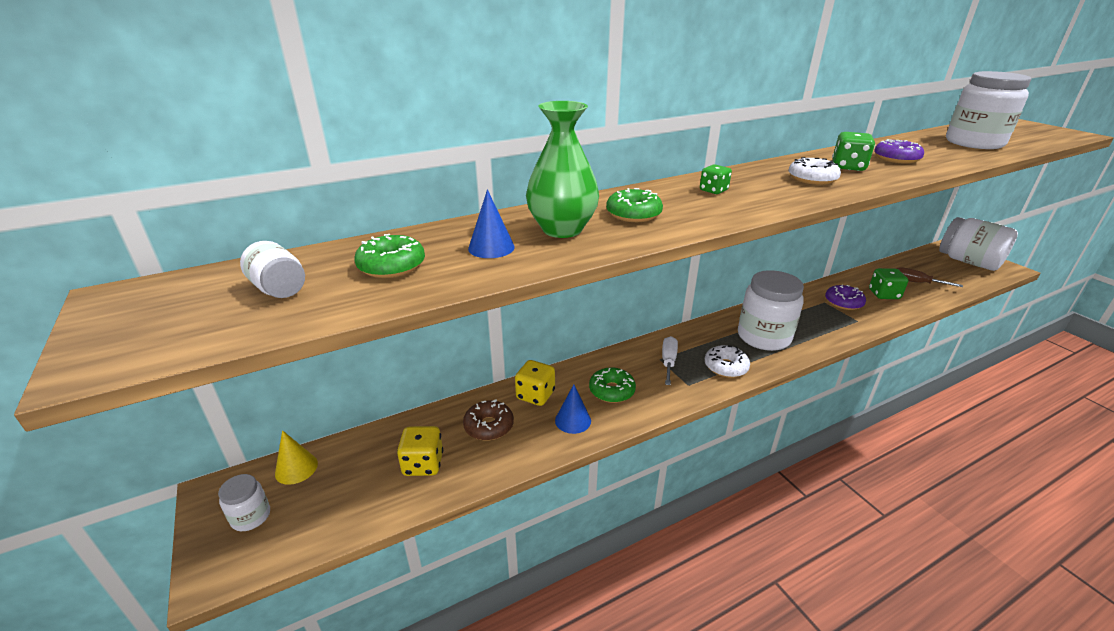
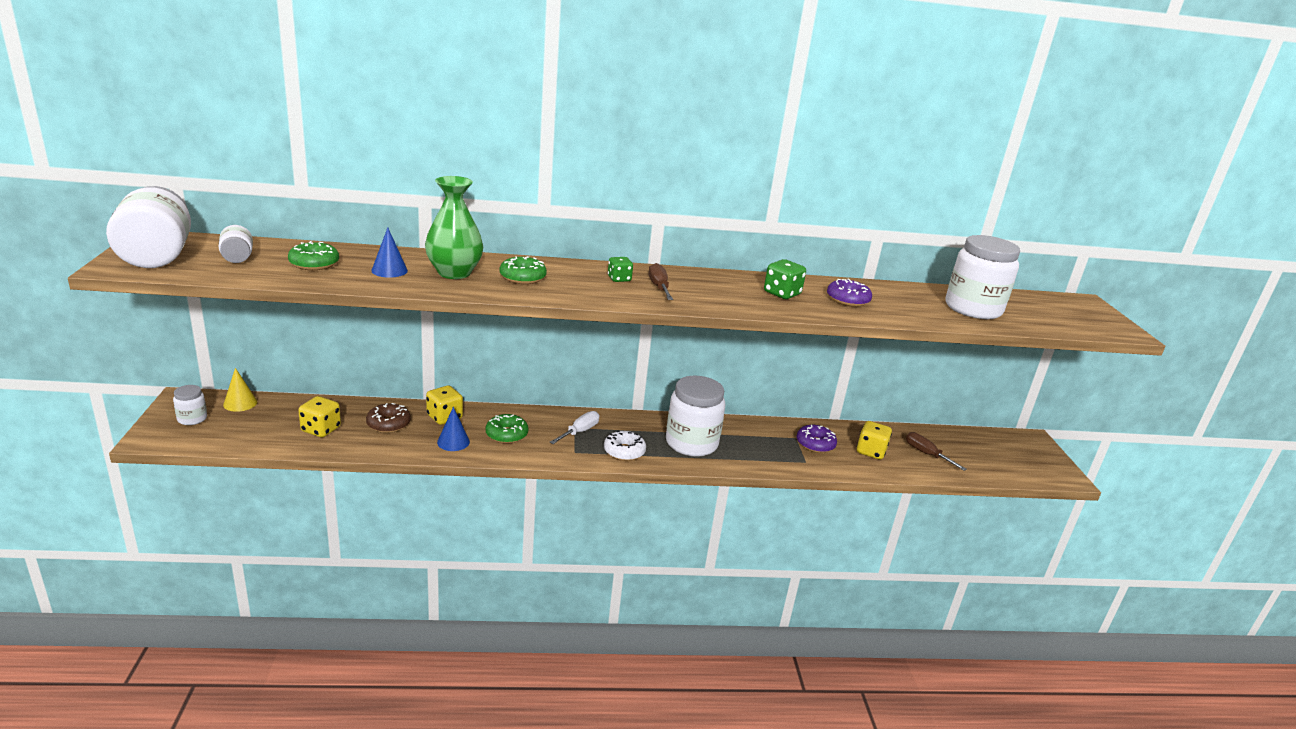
camera: 20 degrees right, 5 degrees down
(757, 188) = (659, 287): none -> brown screwdriver
(812, 179) = (724, 293): white donut -> none
(884, 294) = (871, 452): green dice -> yellow dice
(969, 262) = (1026, 457): white jar -> white jar (157, 256)

